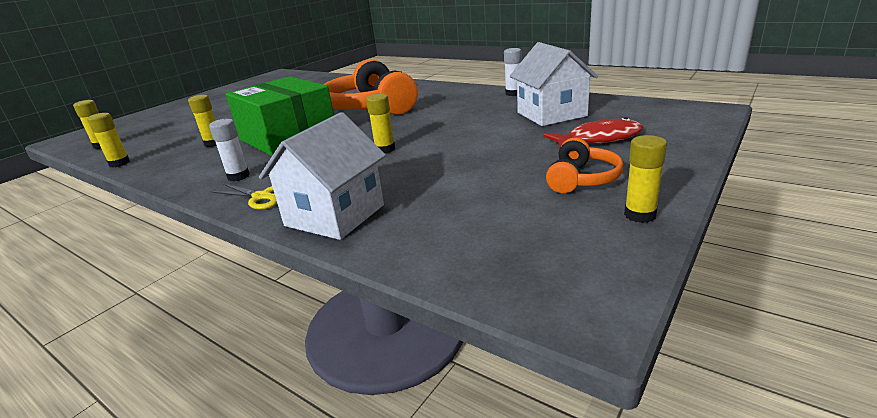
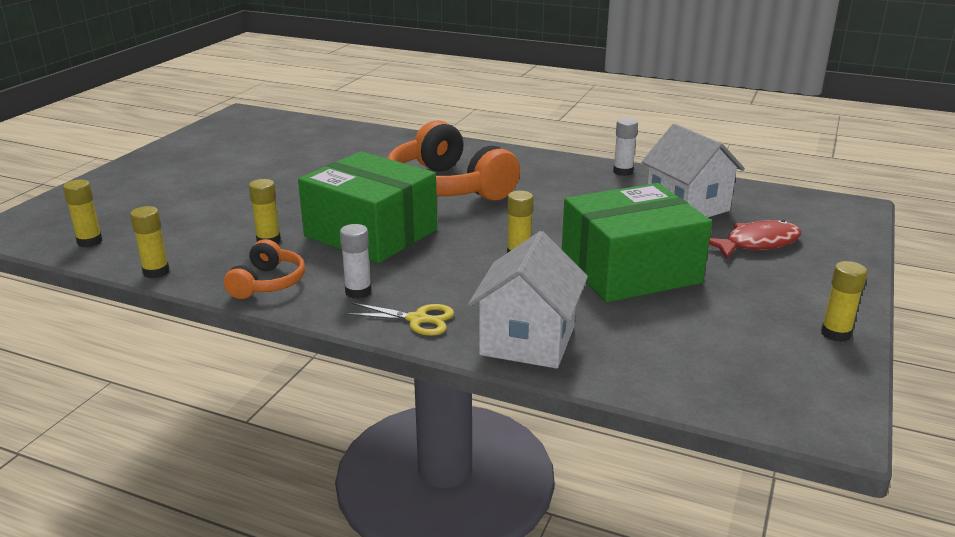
camera: 15 degrees left, 0 degrees up
(469, 160) = (630, 270): none -> green box
(581, 179) = (763, 294): orange headphones -> orange headphones (267, 283)

